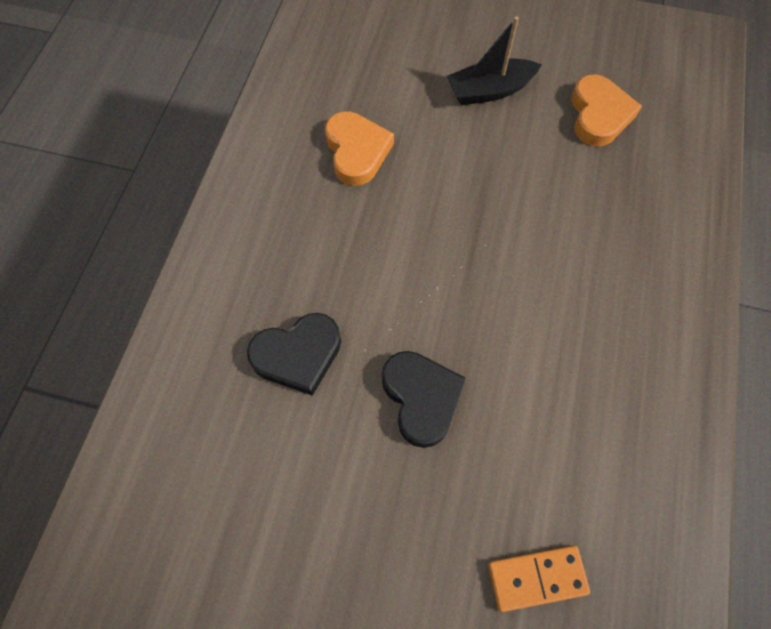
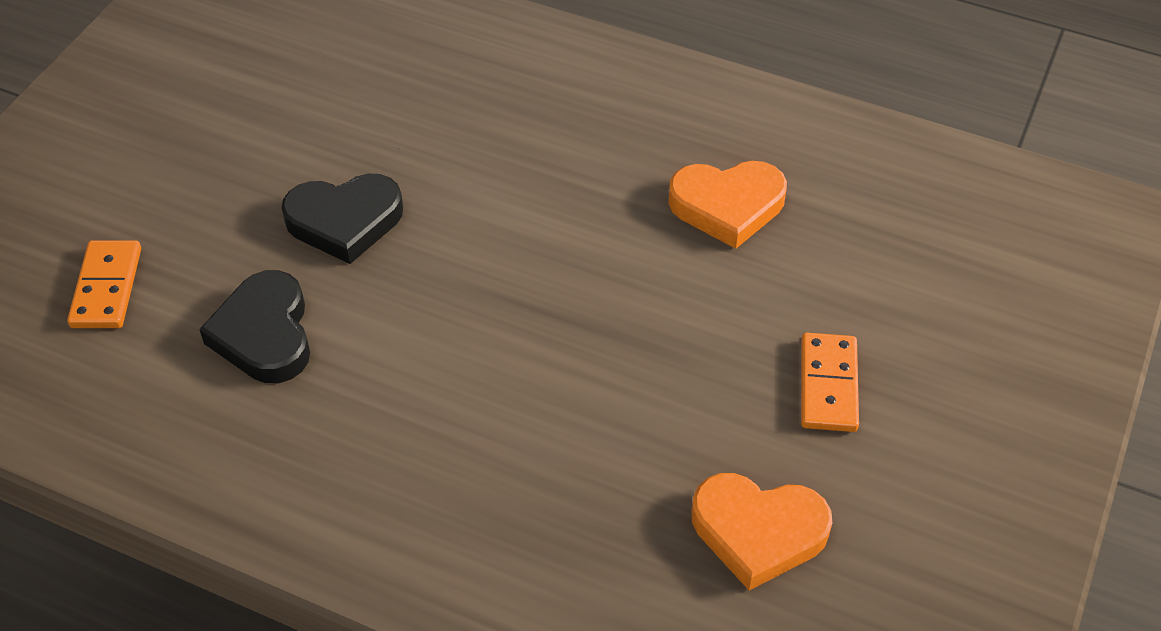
camera: 100 degrees right, 15 degrees down
(298, 355) = (436, 120): black heart -> black heart (264, 334)
(489, 91) = (828, 385): black boat -> orange domino

